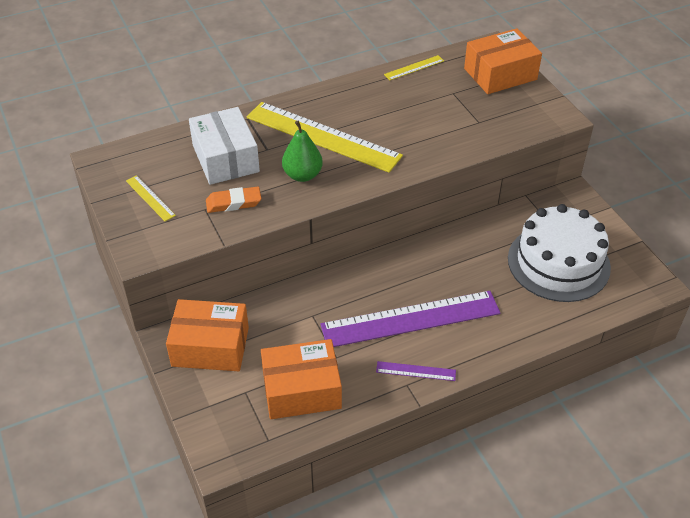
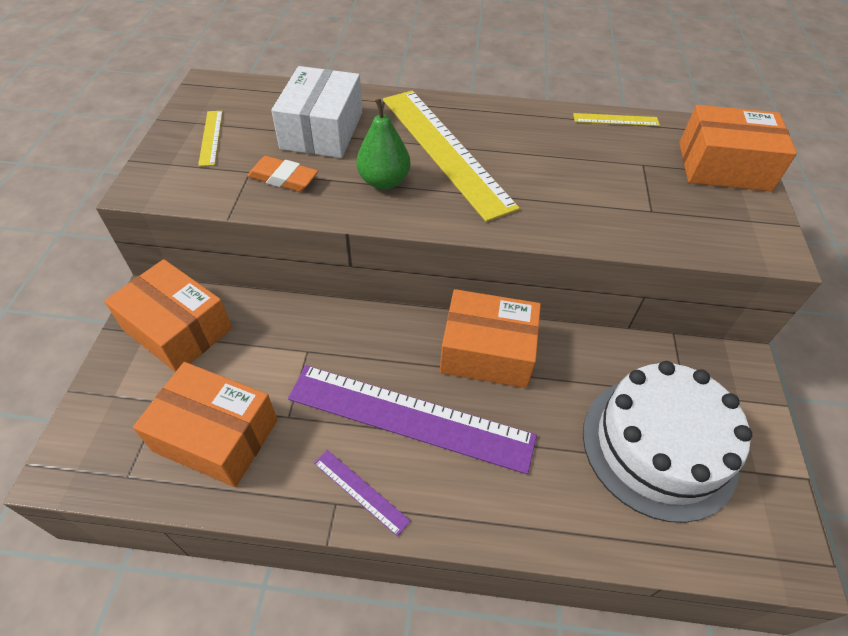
camera: 30 degrees right, 5 degrees up
(425, 259) = (487, 352): none -> orange box

